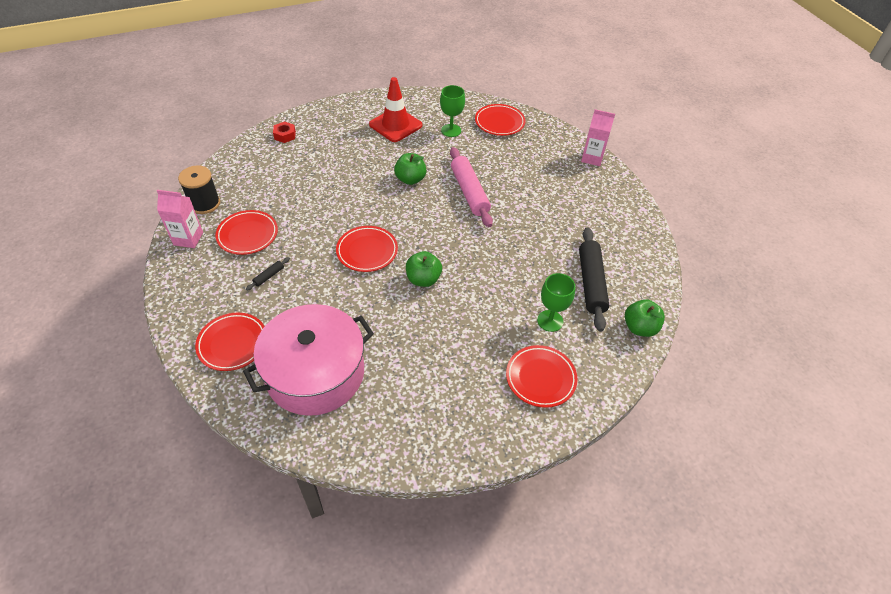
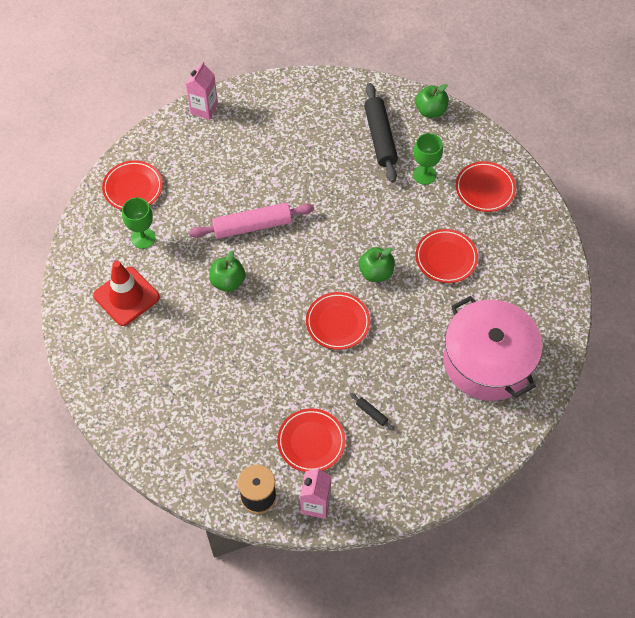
camera: 85 degrees left, 10 degrees up
(232, 344) = (458, 436): red plate -> red plate (446, 258)
(285, 135) = (135, 421): red nut -> none
(591, 283) = (380, 137): black rolling pin -> black rolling pin turned 75 degrees clockwise

